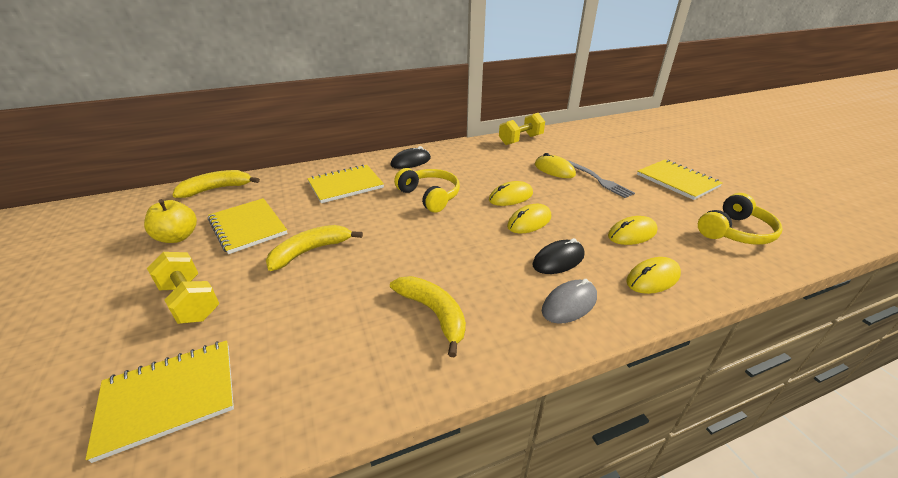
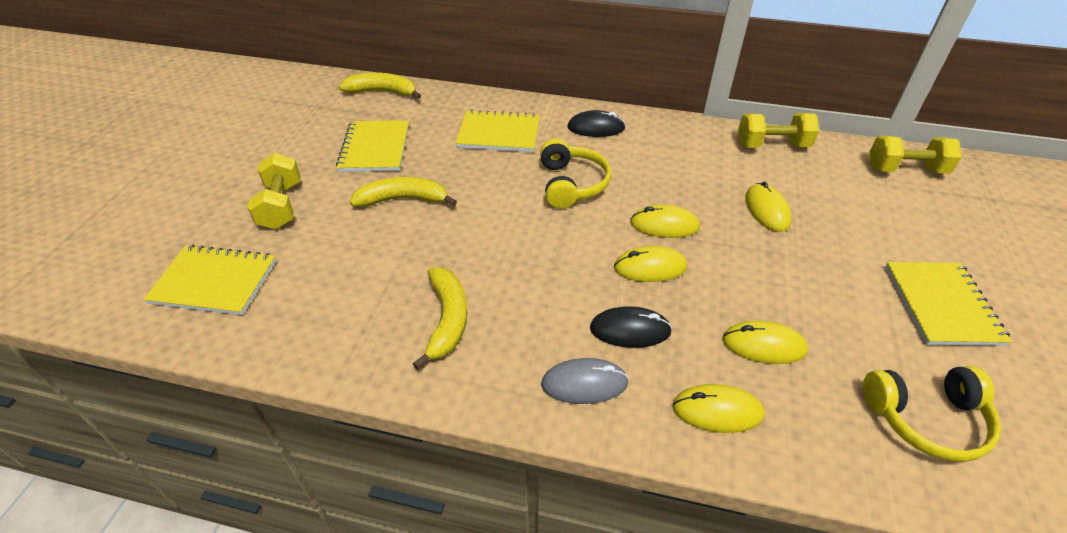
camera: 35 degrees right, 10 degrees up
(178, 237) = (316, 135): yellow apple -> none
(592, 131) = (905, 170): none -> yellow dumbbell
(598, 180) = (814, 251): grey fork -> none

